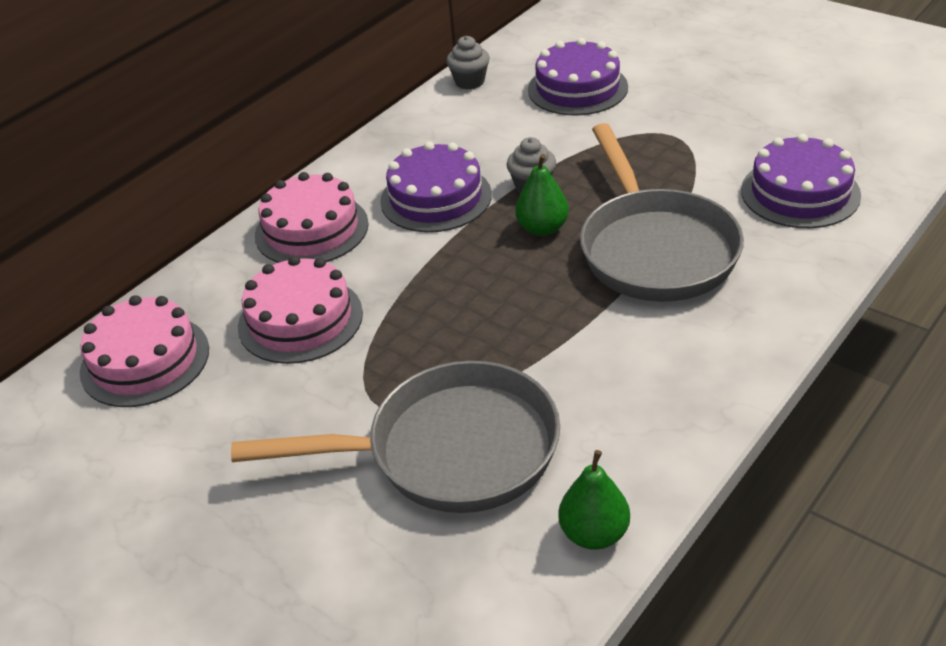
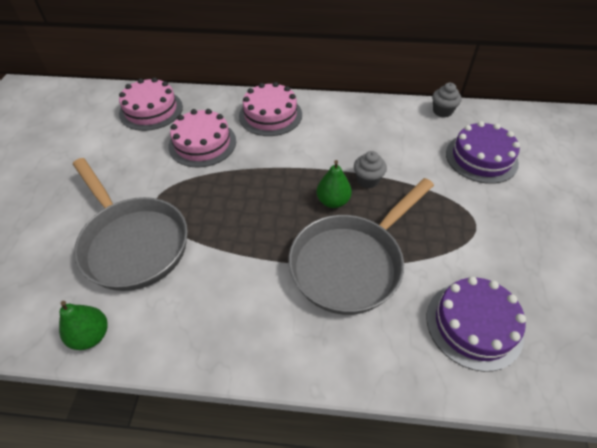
camera: 55 degrees right, 10 degrees up
(436, 198) = (327, 146): purple cake -> none

